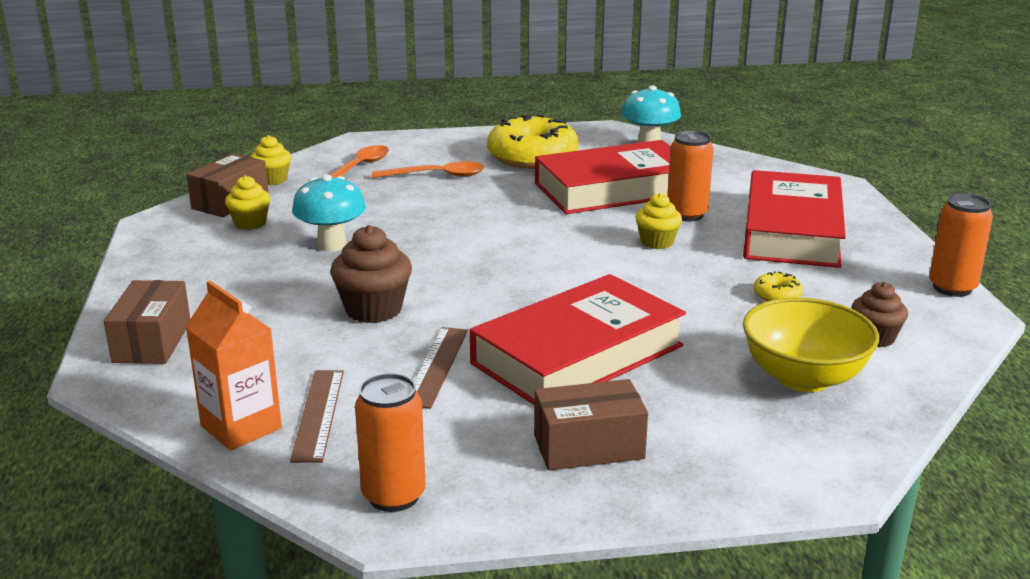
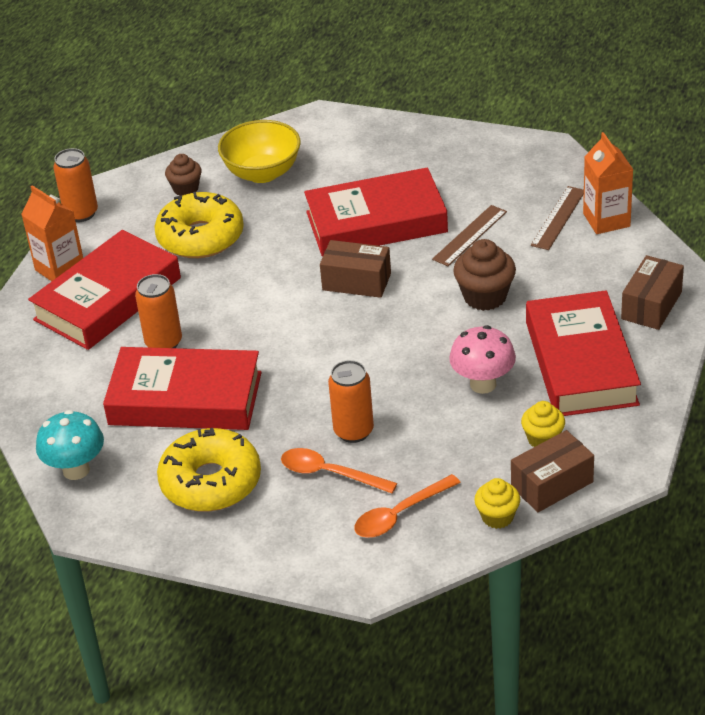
camera: 150 degrees left, 15 degrees up
(229, 277) = (580, 363): none -> red book
(332, 245) = (483, 384): turquoise mushroom -> pink mushroom
(394, 496) = (538, 160): orange can -> orange can (353, 431)
(588, 447) = (421, 162): brown box -> brown box (356, 281)
(657, 242) = (223, 314): yellow cupcake -> none
(777, 295) = (200, 237): yellow donut -> yellow donut, size x2.45
(882, 241) = (60, 269): none -> orange carton

